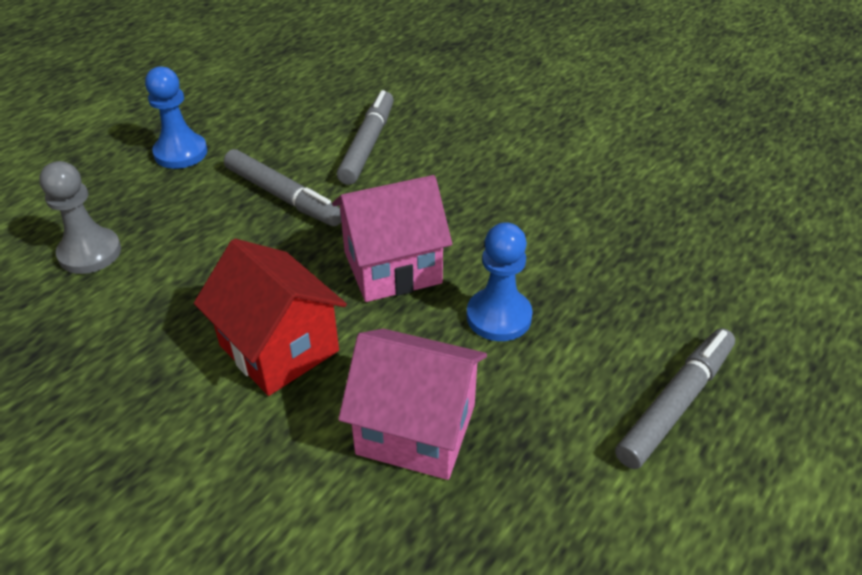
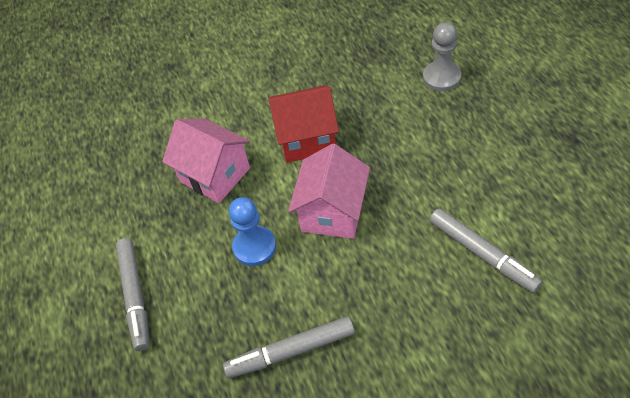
camera: 130 degrees right, 10 degrees up
(180, 153) = (532, 138): blue pawn -> none
(283, 196) = (444, 180): grey marker -> grey marker (291, 351)
(416, 429) = (215, 175): pink house -> pink house turned 75 degrees clockwise

